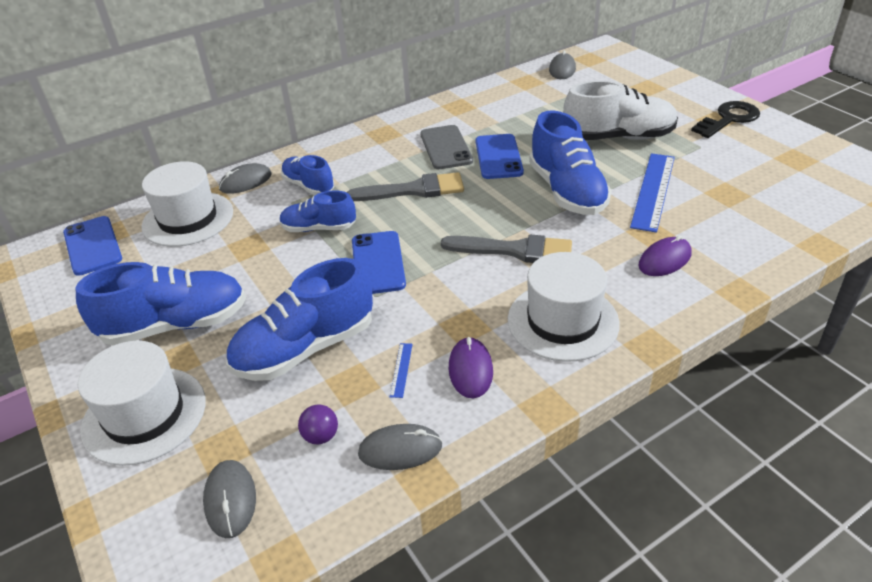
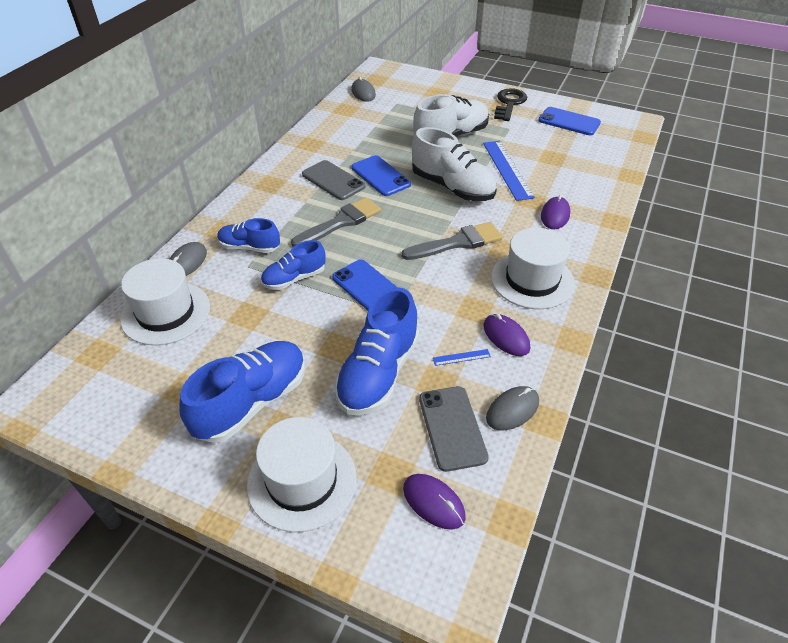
camera: 35 degrees left, 5 degrees up
(92, 246) = (93, 371): blue phone -> blue phone (569, 122)
(230, 500) = (433, 502): grey mouse -> purple mouse
(321, 436) = (452, 427): purple ball -> grey phone
(401, 369) = (461, 357): blue ruler -> blue ruler turned 75 degrees counterclockwise
(567, 191) = (452, 187): blue shoe -> white shoe

